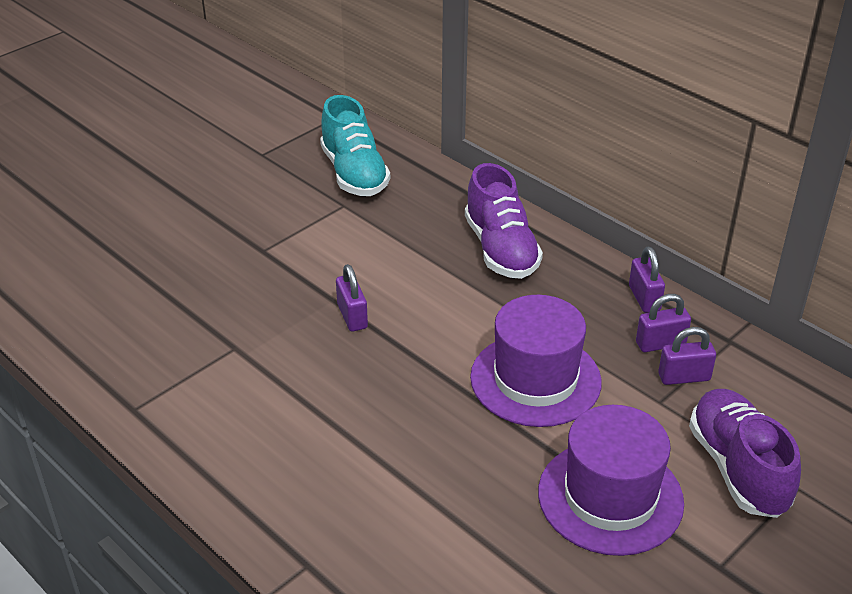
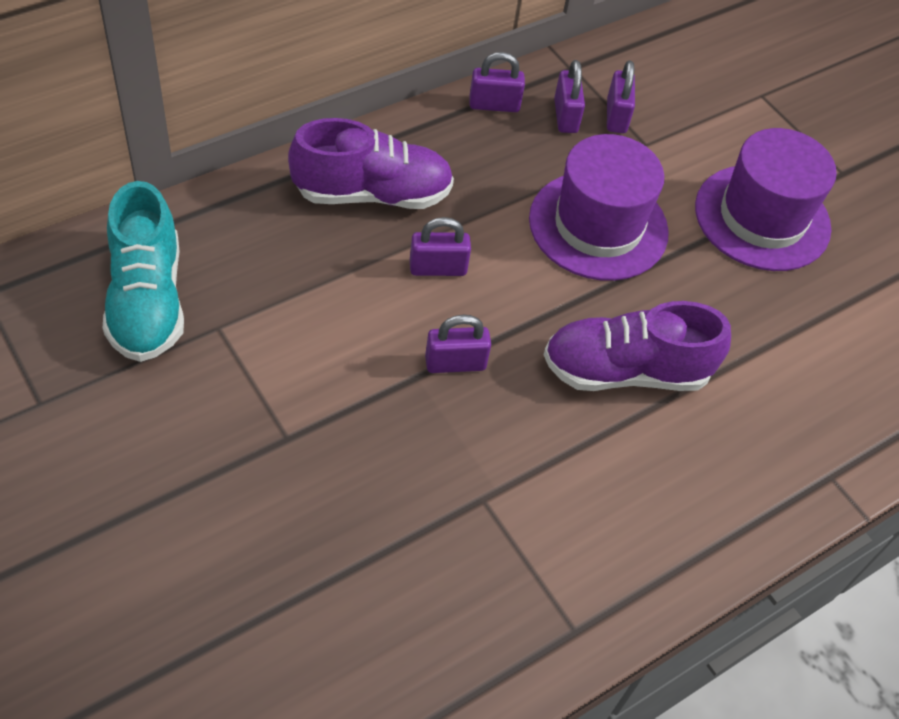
camera: 85 degrees left, 15 degrees up
(354, 173) = (147, 300): turquoise shoe -> turquoise shoe turned 90 degrees clockwise
(441, 294) = (438, 268): none -> purple padlock
(738, 468) = (736, 122): purple shoe -> purple shoe (625, 371)

